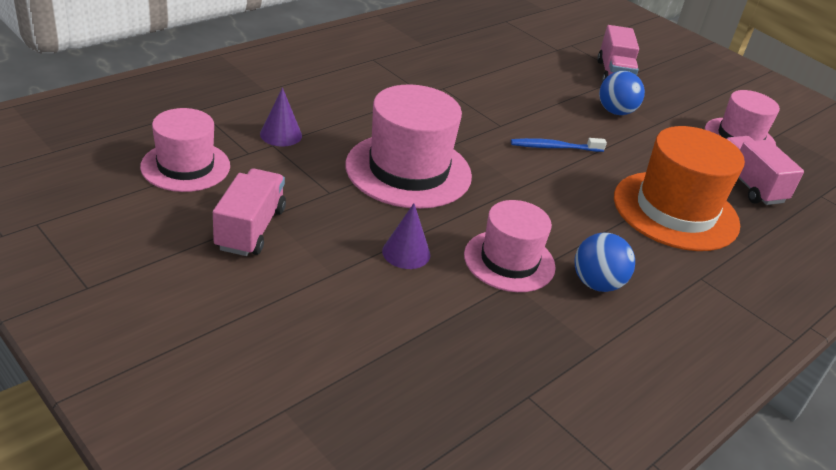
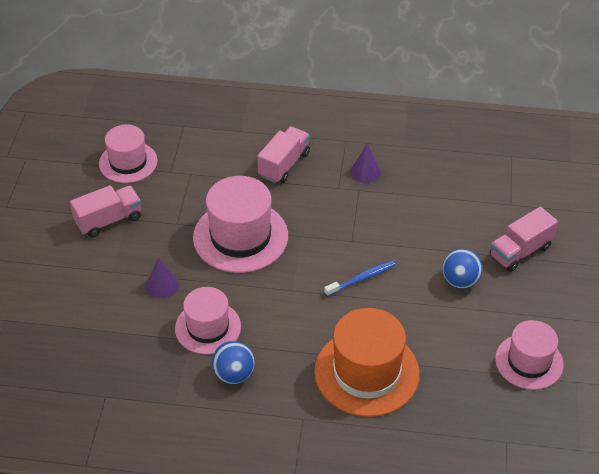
camera: 55 degrees right, 10 degrees up
(281, 134) = (204, 169): purple cone -> purple cone (365, 171)
(554, 147) = (361, 279): blue toothbrush -> blue toothbrush turned 105 degrees clockwise
(748, 185) = (460, 395): pink truck -> pink truck (284, 165)

